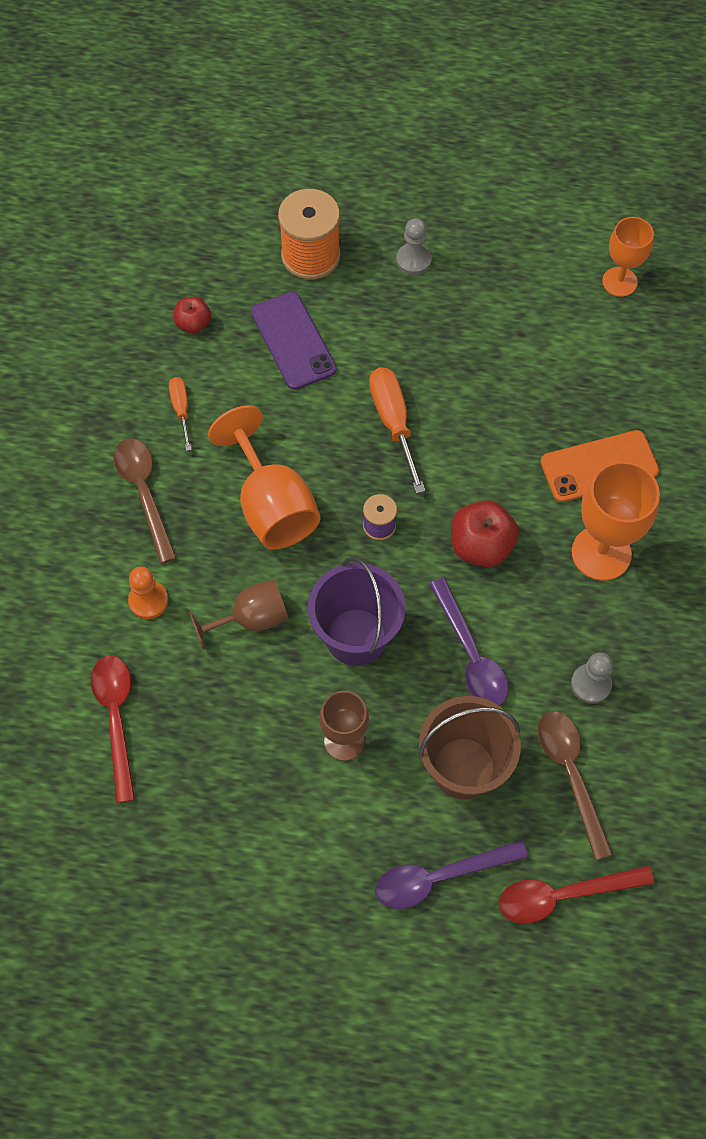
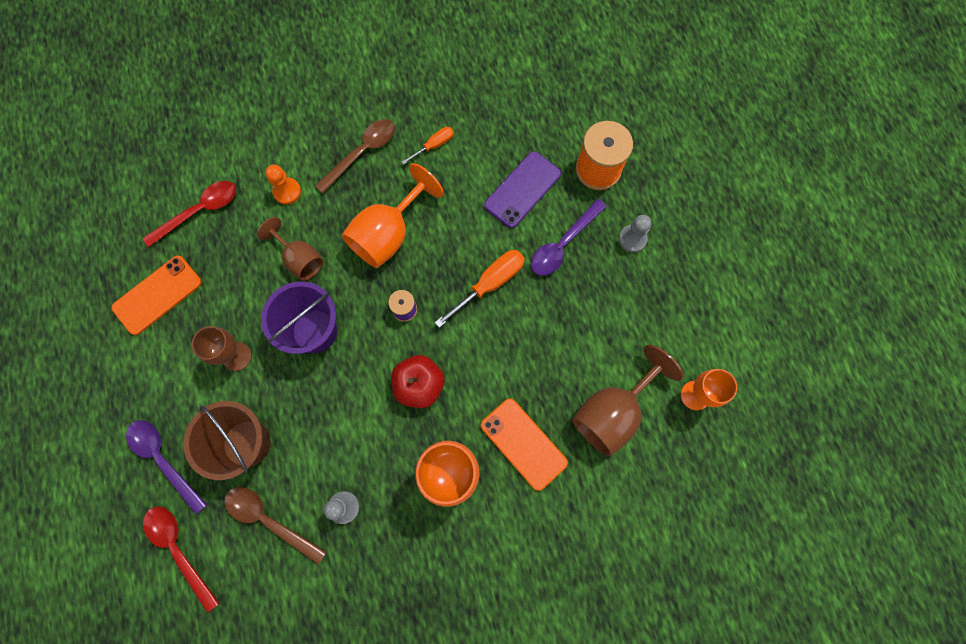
camera: 65 degrees right, 10 degrees up
(193, 324) = (503, 122): red apple -> none
(209, 812) = (157, 295): none -> orange phone
(470, 654) = (333, 413): purple spoon -> purple spoon (563, 244)
(570, 774) = (269, 520): brown spoon -> brown spoon turned 105 degrees counterclockwise
(602, 365) = (612, 412): none -> brown goblet

